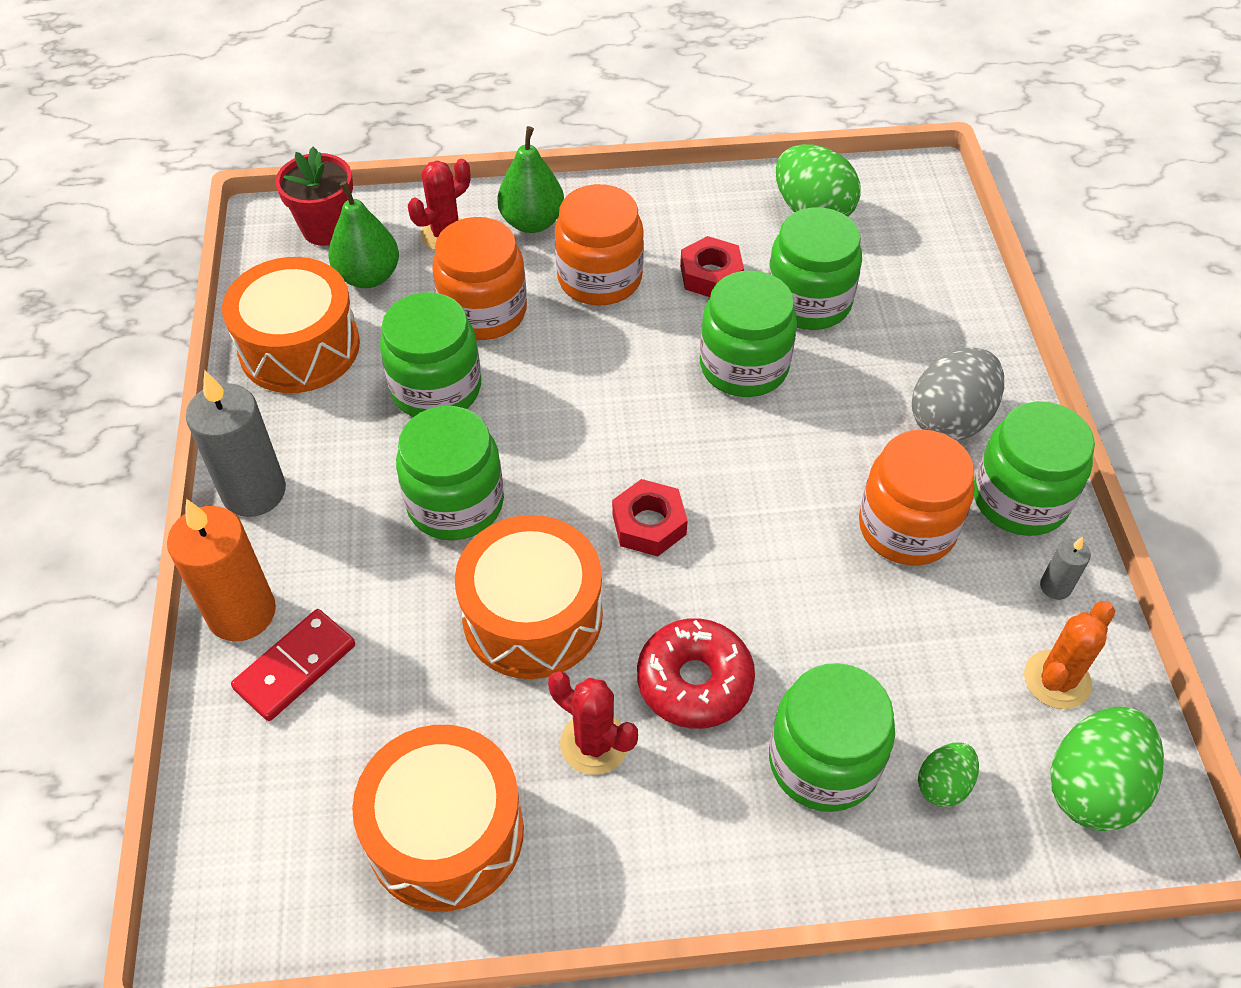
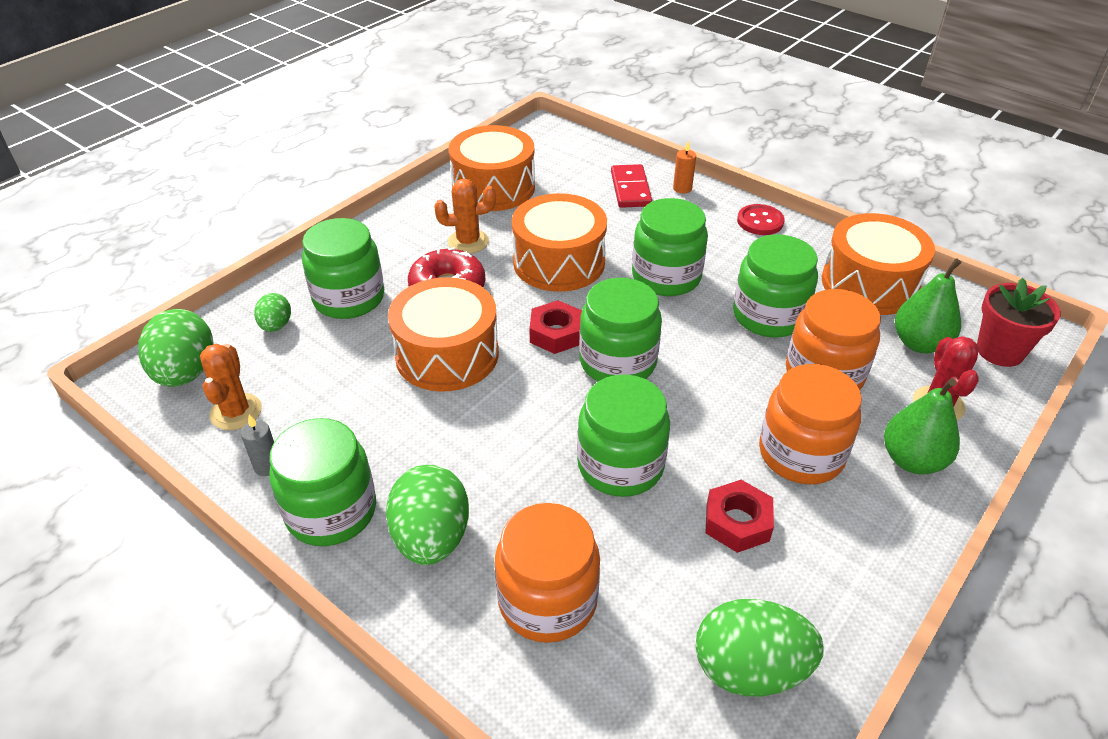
camera: 135 degrees right, 10 degrees down
(242, 613) = (682, 188): orange candle -> orange candle, size x0.47
(254, 492) = (760, 221): grey candle -> red button
(594, 743) = (468, 242): red cactus -> orange cactus
(782, 585) = (447, 354): none -> orange drum
(808, 302) = (639, 559): green jar -> green jar (617, 362)
(907, 527) = (399, 436): orange jar -> orange jar (547, 600)
(950, 419) = (431, 538): grey egg -> green egg

